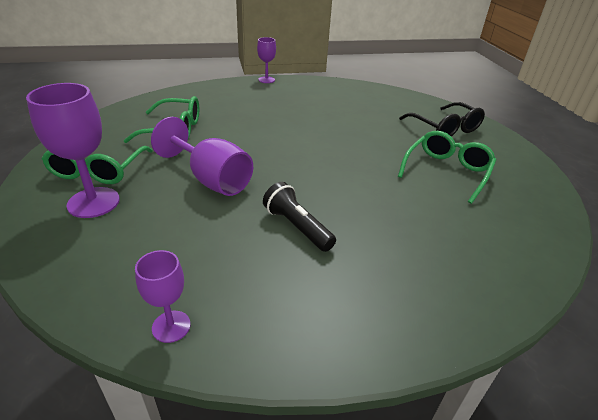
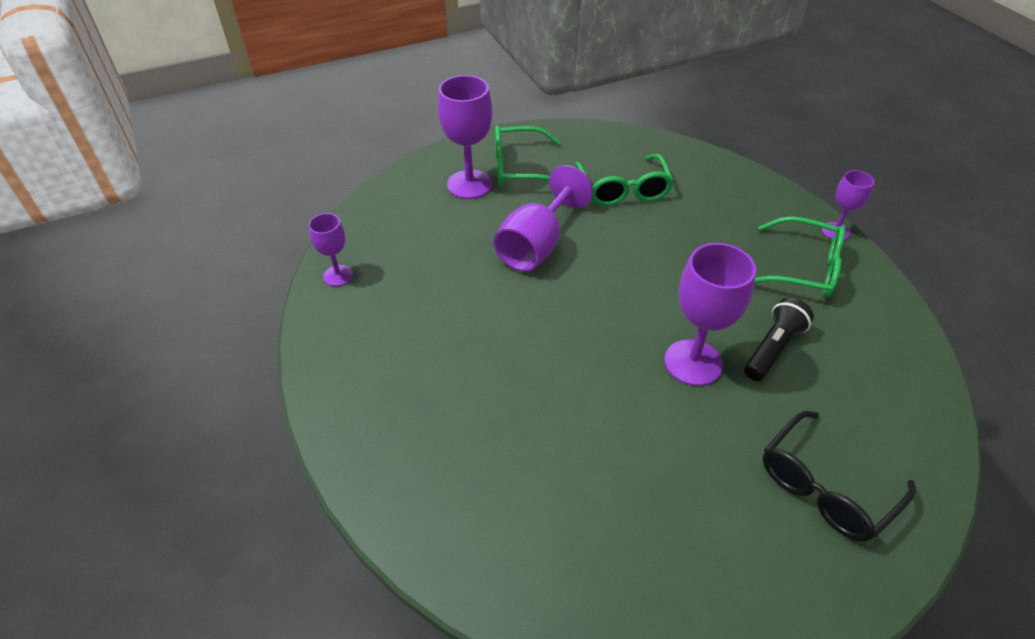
camera: 80 degrees right, 10 degrees up
(297, 227) = (478, 328): black flashlight -> black flashlight (773, 349)
(356, 143) = (693, 362): none -> purple goblet
(447, 171) = (667, 481): green glasses -> green glasses (803, 269)

